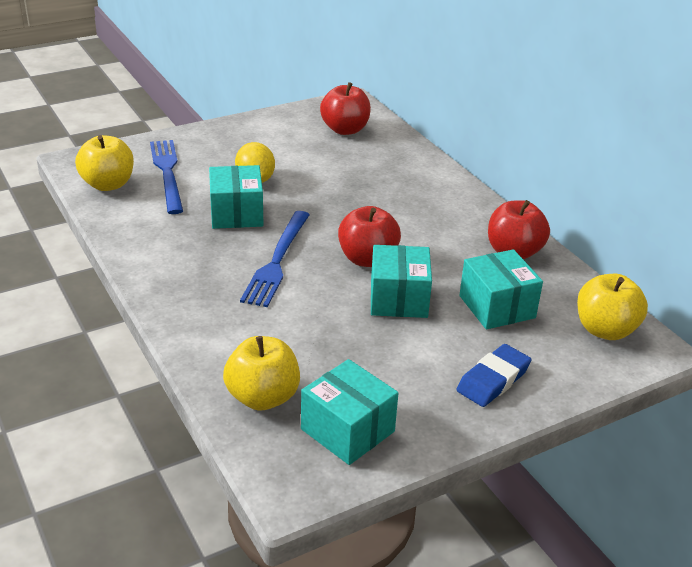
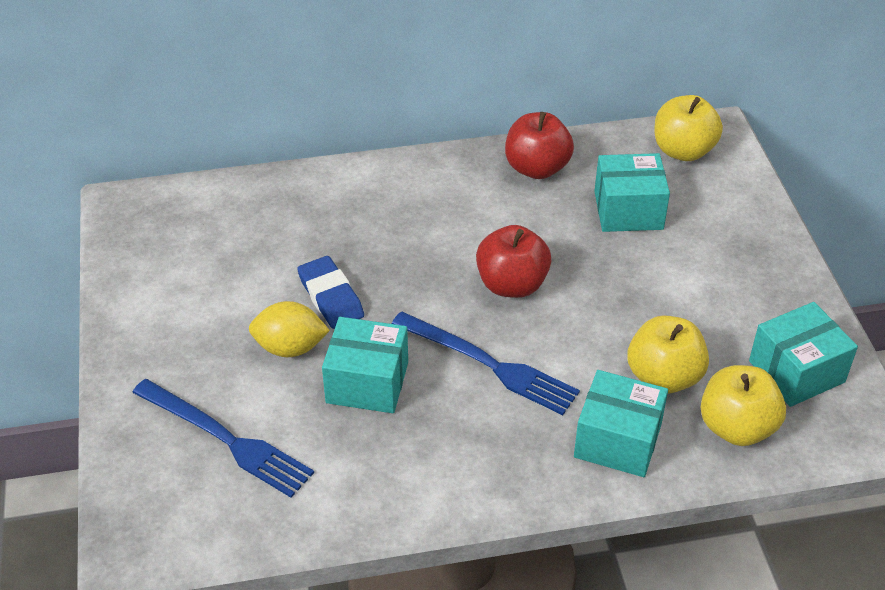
camera: 70 degrees left, 10 degrees up
(108, 184) = (227, 514): yellow apple -> yellow apple (663, 377)
(167, 173) = (226, 439): blue fork -> blue fork turned 150 degrees counterclockwise
(345, 130) = (199, 230): red apple -> none
(398, 299) = (594, 279): turquoise box -> turquoise box (617, 440)
(493, 380) = (741, 248): blue eraser -> blue eraser (331, 297)

